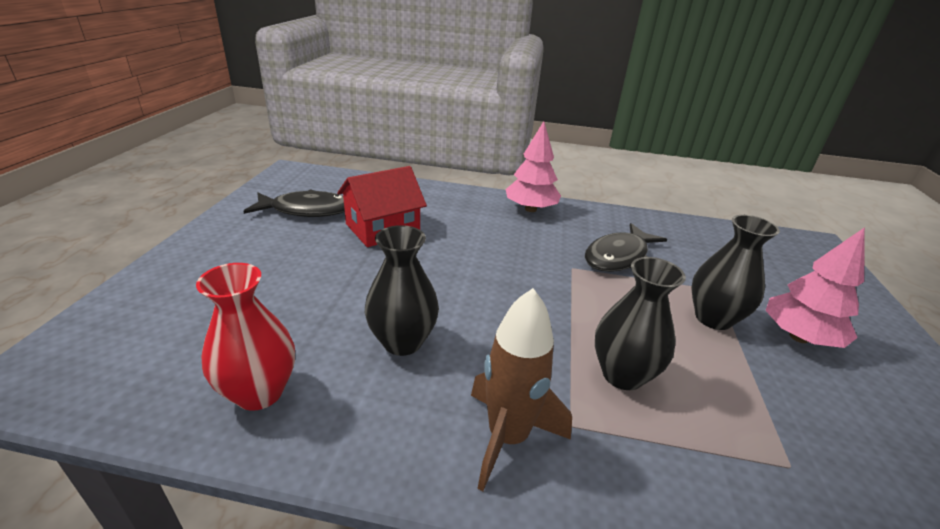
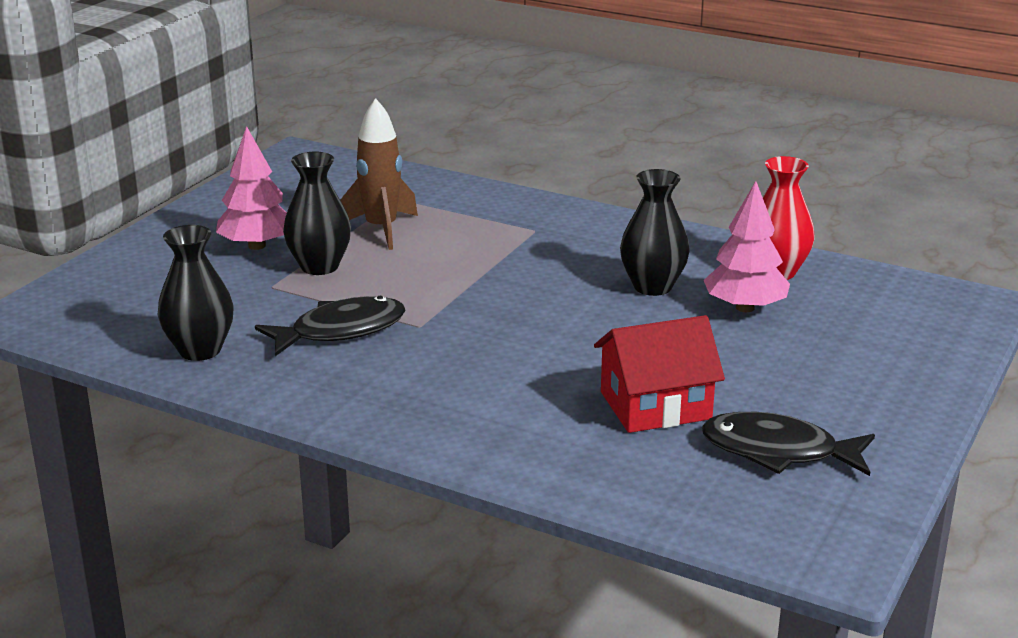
camera: 160 degrees left, 5 degrees down
(507, 437) = (586, 231): brown rocket -> brown rocket (381, 229)
(530, 209) = (394, 415): pink tree -> pink tree (744, 308)
(622, 374) = (464, 246): black vase -> black vase (200, 350)

